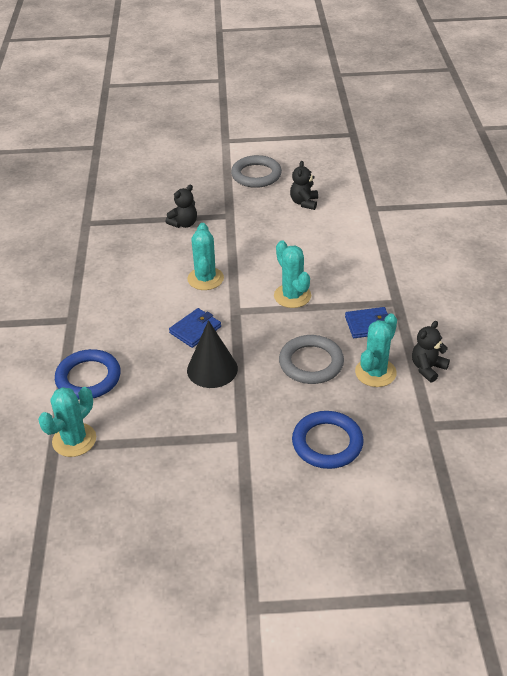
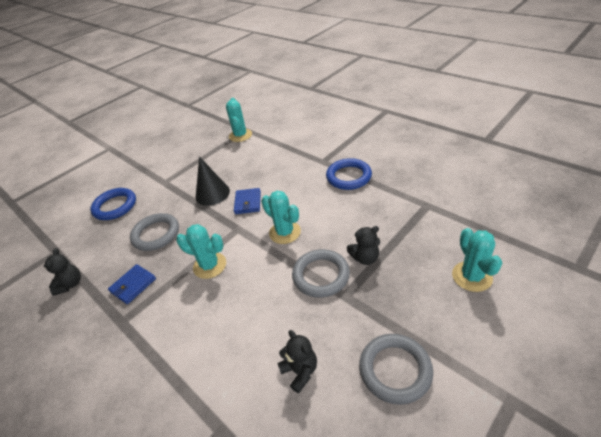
camera: 140 degrees right, 0 degrees up
(88, 378) = (270, 151): blue ring -> blue ring (348, 177)
(184, 224) = (365, 258): black teddy bear -> black teddy bear turned 105 degrees counterclockwise
(226, 234) = (321, 275): none -> grey ring
(375, 372) = (108, 257): turquoise cactus -> turquoise cactus (472, 276)

